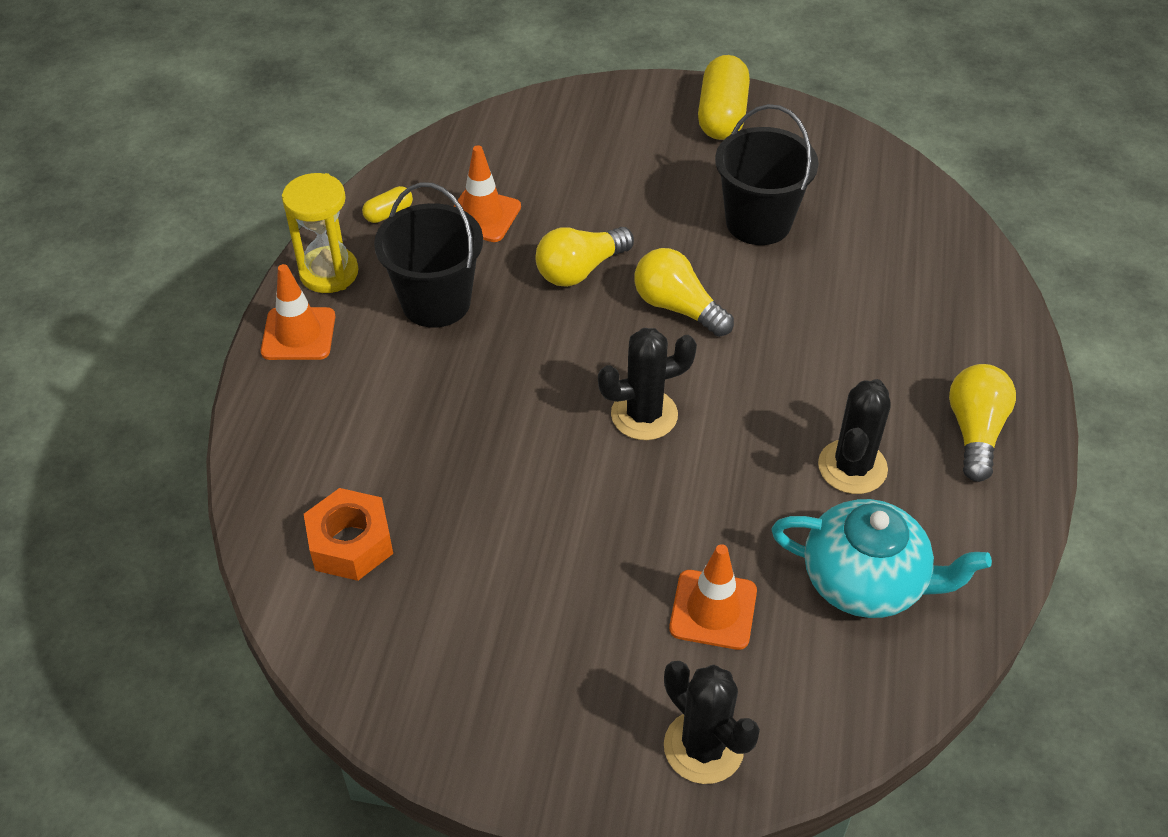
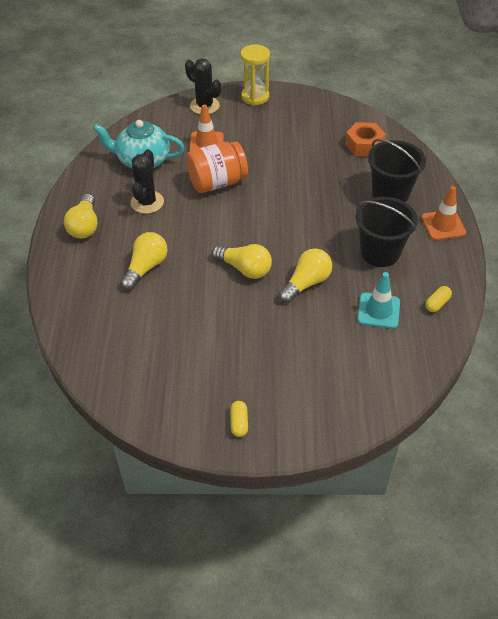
camera: 170 degrees right, 0 degrees up
(329, 273) = (449, 260): yellow hourglass -> yellow hourglass (255, 97)
(482, 215) = (378, 311): orange traffic cone -> turquoise traffic cone
(644, 415) = (251, 211): black cactus -> none
(702, 493) = (217, 182): none -> orange jar
(722, 115) = (239, 423): yellow capsule -> yellow capsule, size x0.48
(758, 222) = (203, 332): black bucket -> black bucket (390, 193)
(850, 333) = (146, 267): none -> yellow light bulb

